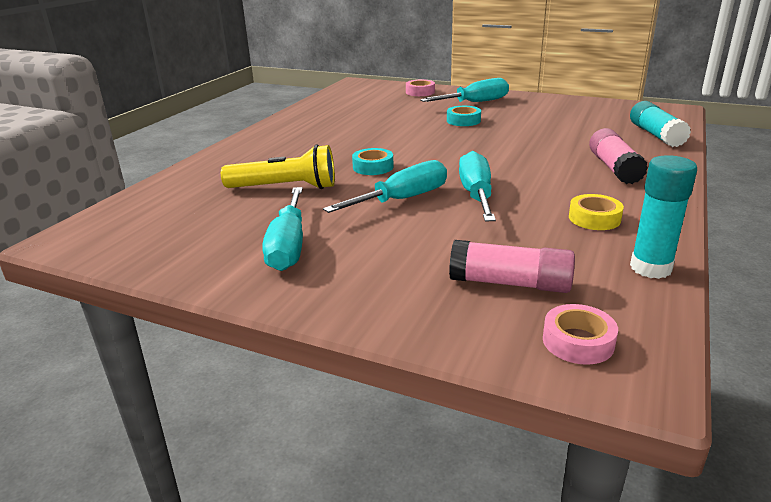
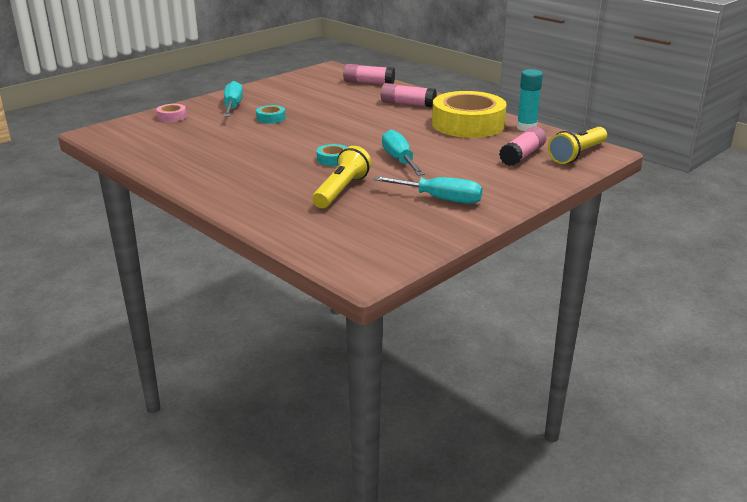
camera: 70 degrees left, 0 degrees up
(476, 195) = (412, 141): turquoise screwdriver -> none
(578, 341) = (577, 155): pink tape -> yellow flashlight
(594, 218) = (468, 124): yellow tape -> yellow tape, size x2.48
(656, 135) = (368, 83): turquoise glue stick -> pink glue stick

